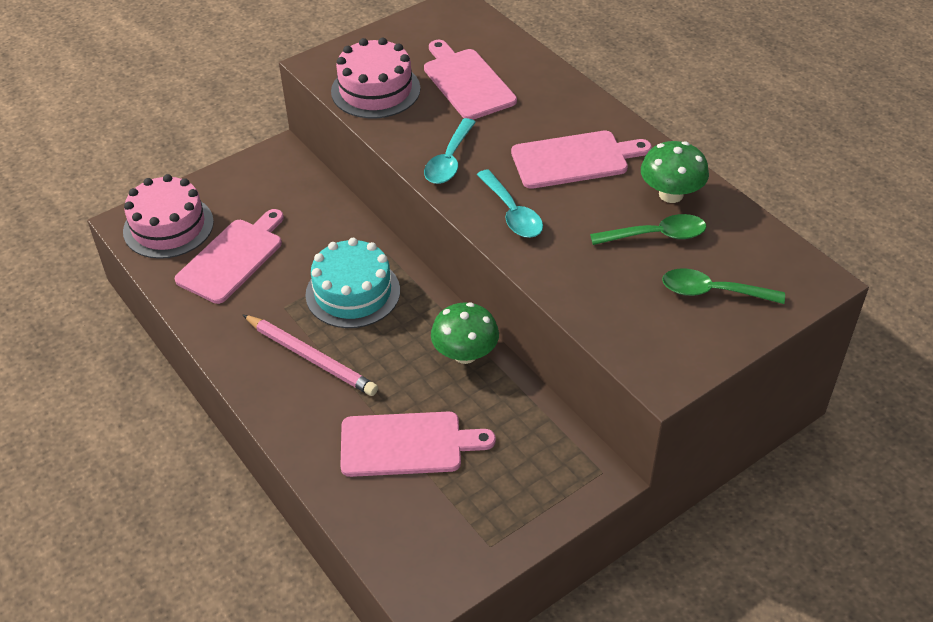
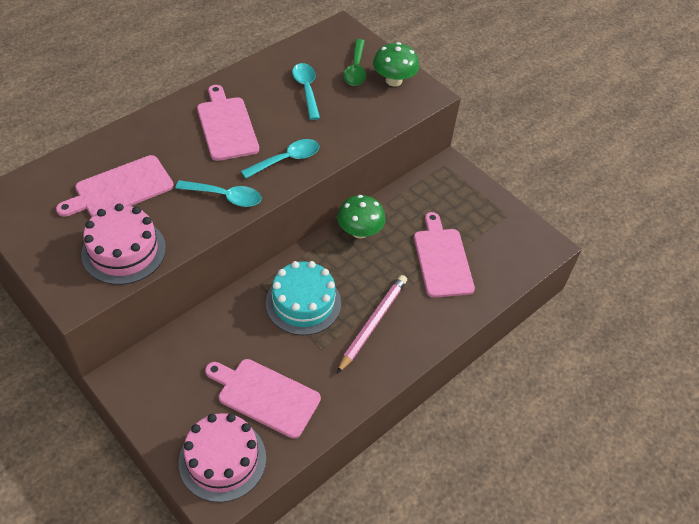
camera: 100 degrees left, 5 degrees up
(656, 235) = (306, 89): green spoon -> turquoise spoon
(671, 194) = (265, 80): green mushroom -> green mushroom (393, 80)

